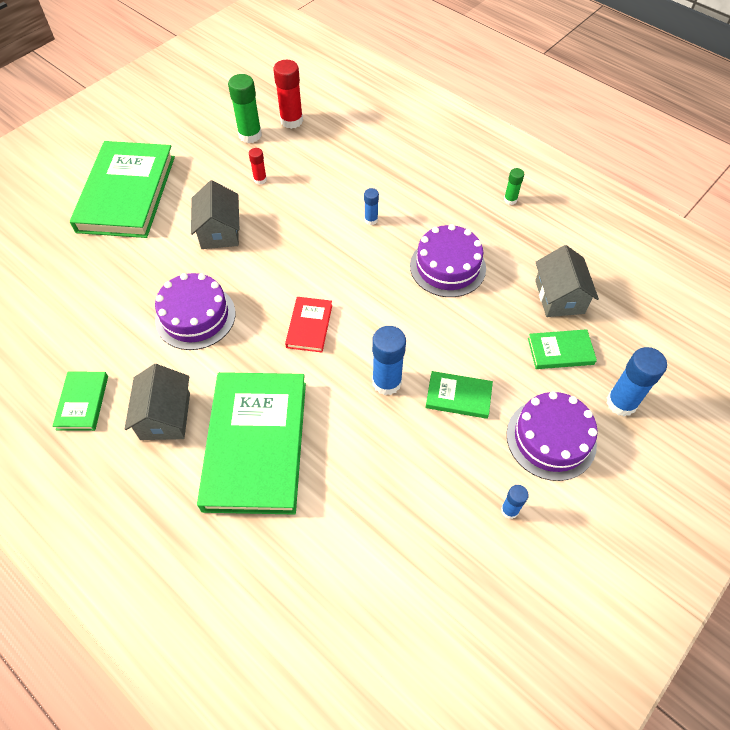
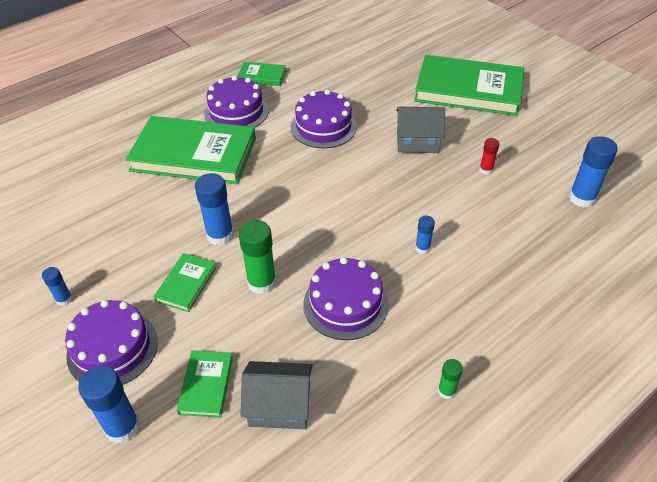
camera: 100 degrees right, 10 degrees down
(165, 416) = (236, 112): grey house -> purple cake
(250, 135) = (554, 165): green glue stick -> green glue stick (262, 282)
(291, 121) = (582, 198): red glue stick -> blue glue stick
(309, 326) = (295, 191): red book -> none

